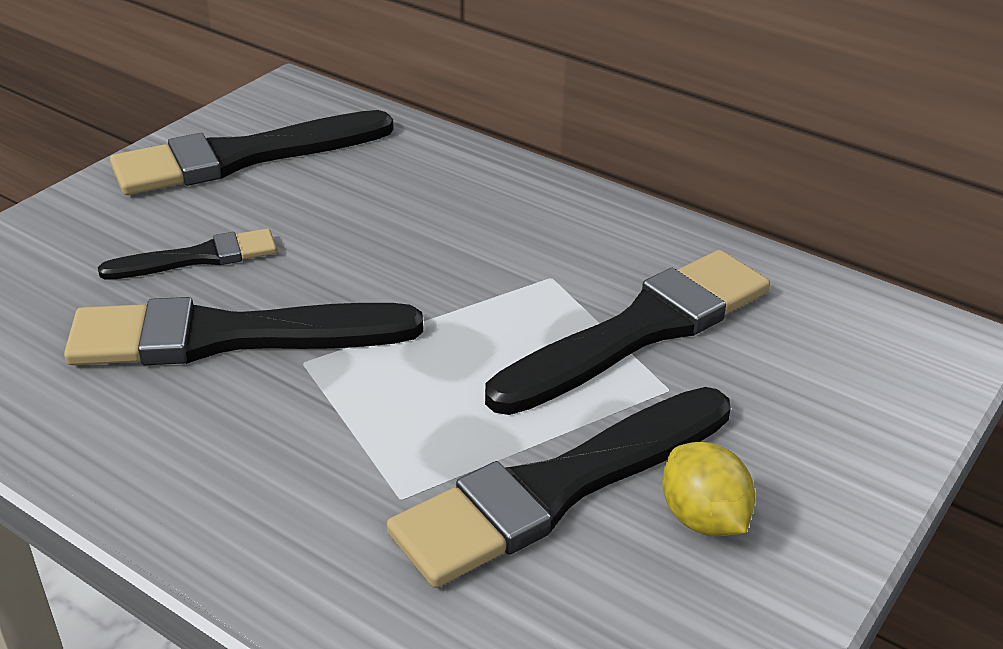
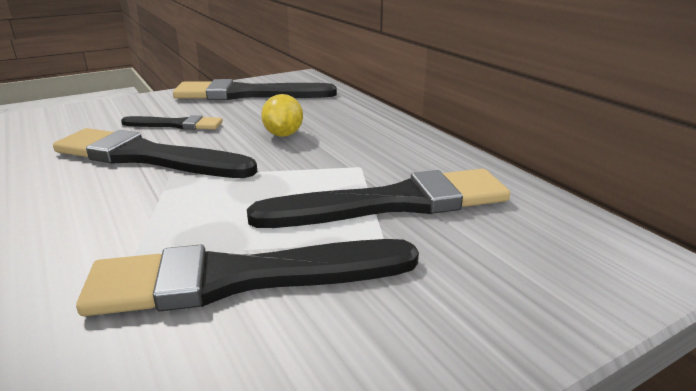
camera: 25 degrees right, 10 degrees down
(703, 518) = (330, 333): yellow lemon -> yellow lemon (283, 134)

